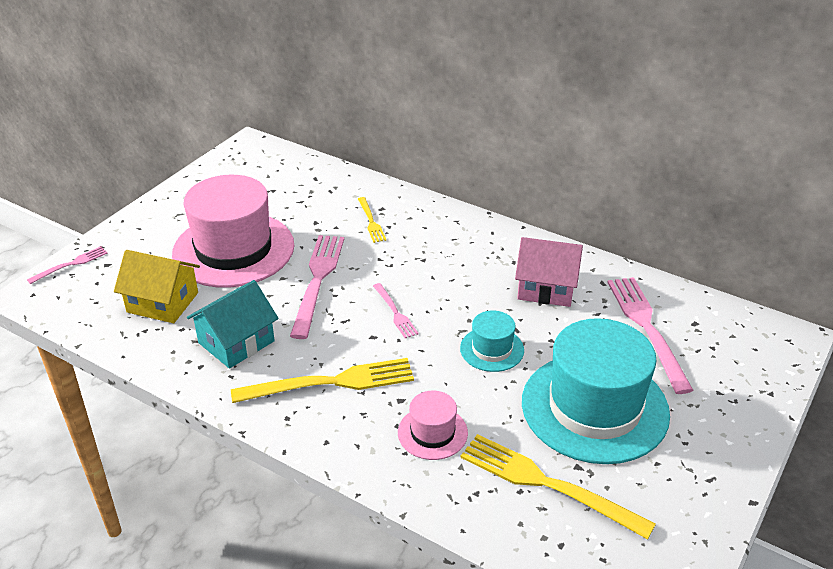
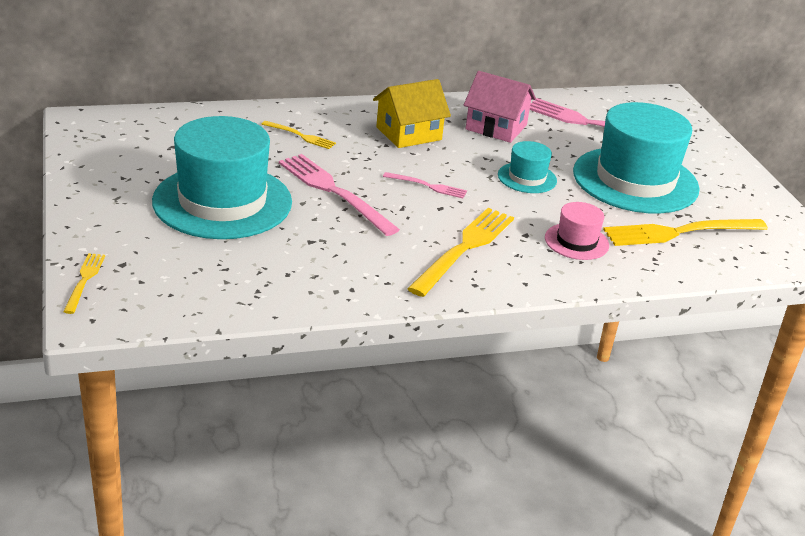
camera: 50 degrees left, 5 degrees down
(71, 264) = (84, 280): pink fork -> yellow fork
(163, 302) = (234, 265): yellow house -> yellow house (409, 133)
(233, 249) = (222, 201): pink hat -> turquoise hat
(236, 342) = (349, 260): turquoise house -> none
(546, 288) = (496, 127): pink house -> pink house turned 60 degrees clockwise

